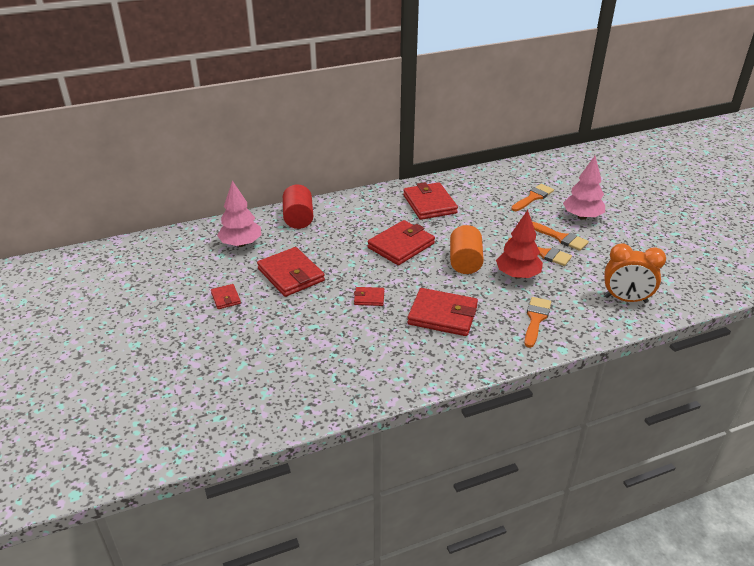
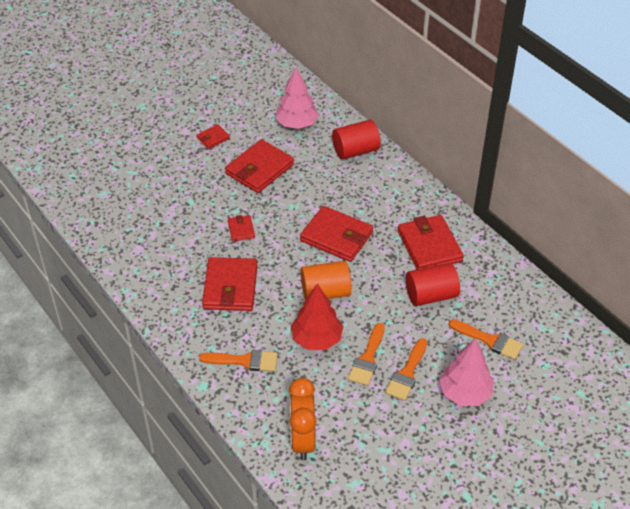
camera: 75 degrees right, 10 degrees up
(429, 204) = (429, 246): red wallet -> red wallet turned 75 degrees counterclockwise
(482, 213) = (431, 295): none -> red cylinder

